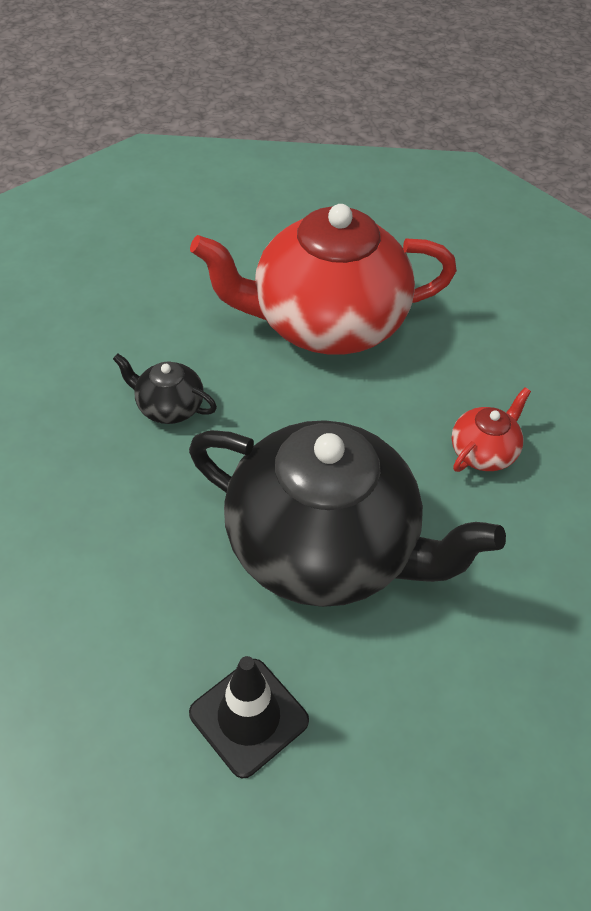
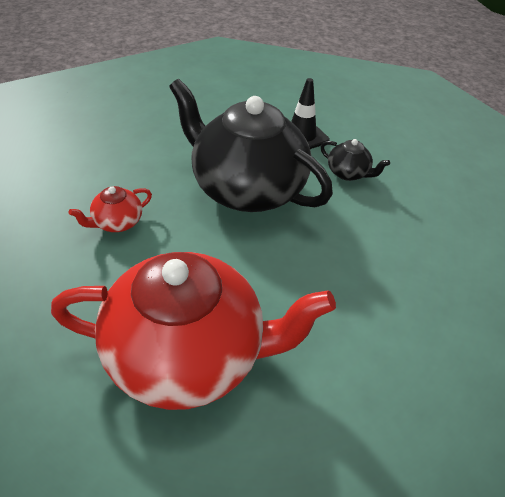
camera: 170 degrees left, 5 degrees down
(169, 407) = (343, 292): black teapot -> black teapot (348, 173)

